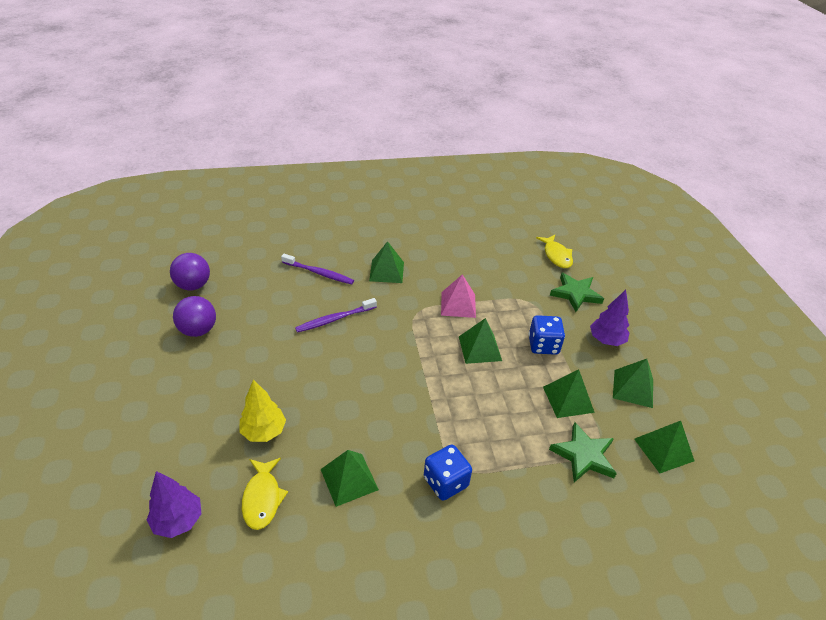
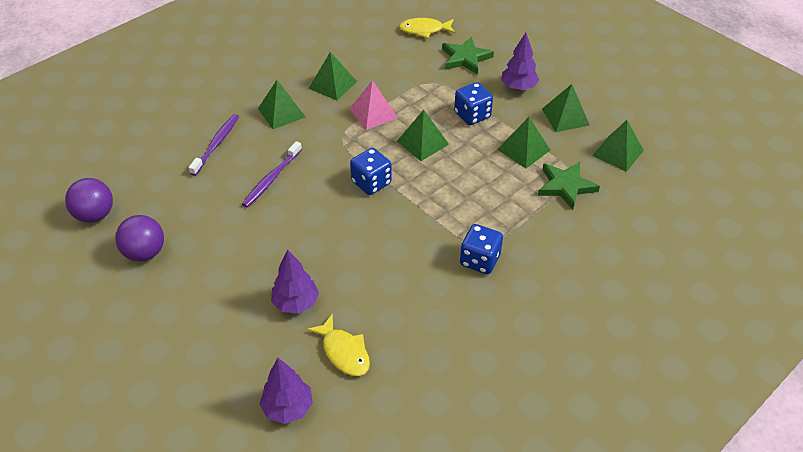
camera: 30 degrees left, 5 degrees up
(264, 431) = (296, 303): yellow tree -> purple tree
(319, 273) = (216, 144): purple toothbrush -> purple toothbrush turned 60 degrees counterclockwise
(349, 479) = (402, 299): green pyramid -> green pyramid (332, 85)
(409, 361) = (371, 183): none -> blue dice
(556, 256) = (424, 30): yellow fish -> yellow fish turned 135 degrees clockwise

